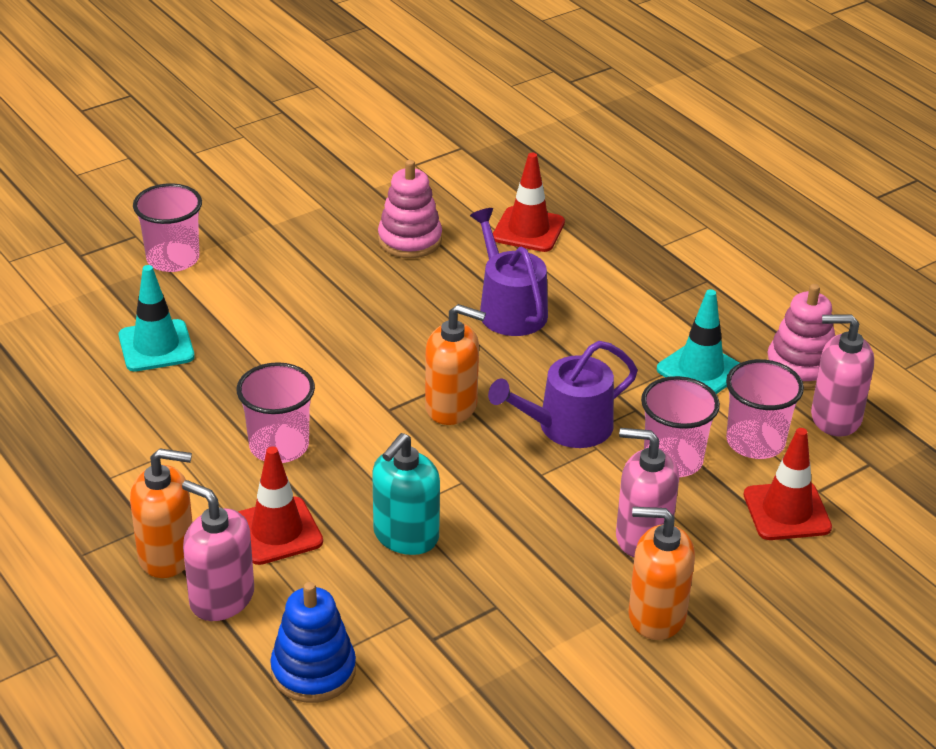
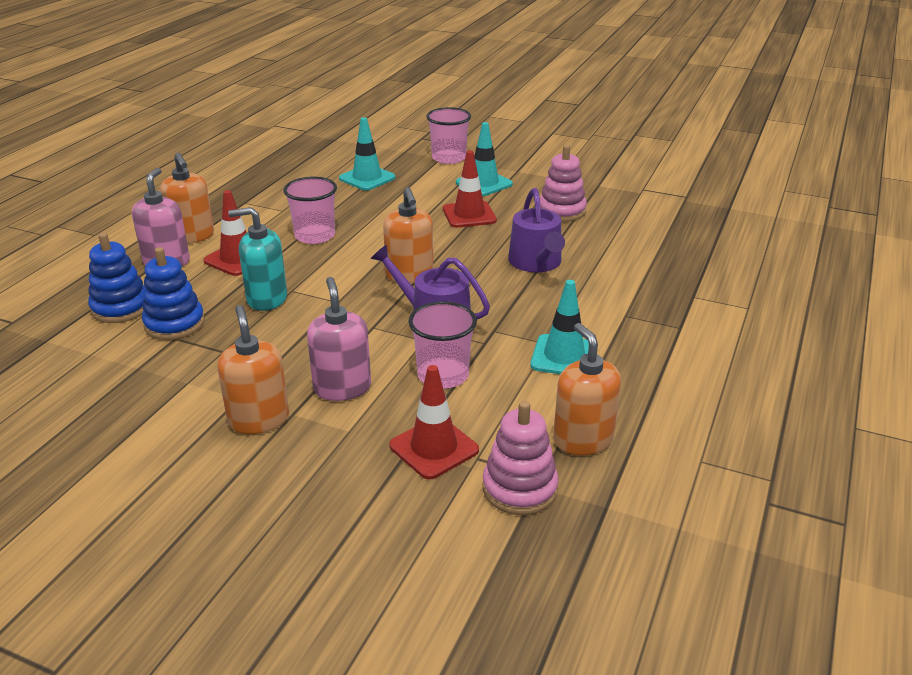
camera: 60 degrees right, 5 degrees down
(278, 263) = (484, 183): none -> turquoise traffic cone
(398, 631) = (174, 324): none -> blue stacking toy
(509, 308) = (536, 263): purple watering can -> purple watering can turned 135 degrees clockwise
(528, 230) = (632, 243): red traffic cone -> red traffic cone (469, 215)
(755, 442) = (505, 407): pink cup -> none
(800, 367) = (628, 402): pink stacking toy -> pink stacking toy (519, 488)
(835, 417) = (583, 439): pink soap dispenser -> orange soap dispenser

